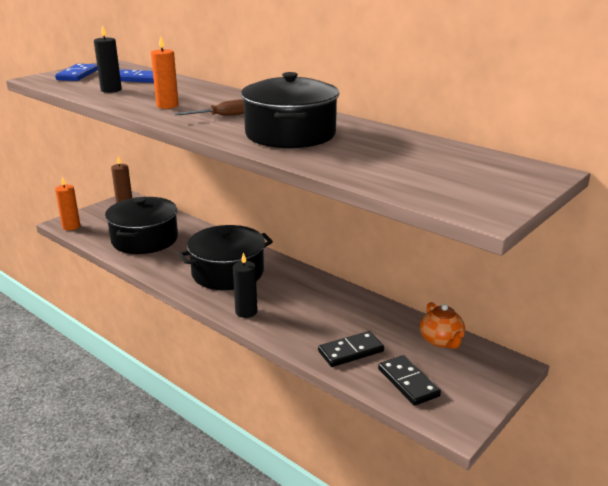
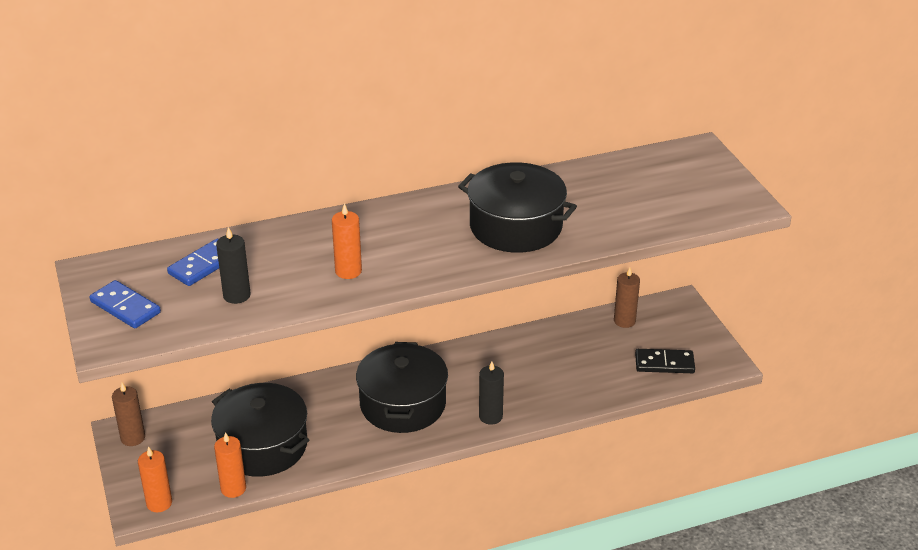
camera: 60 degrees left, 10 degrees up
(97, 243) = (233, 488): none -> orange candle
(222, 116) = (423, 247): brown screwdriver -> none
(350, 351) = (602, 376): black domino -> none
(441, 341) = (624, 321): orange teapot -> brown candle

